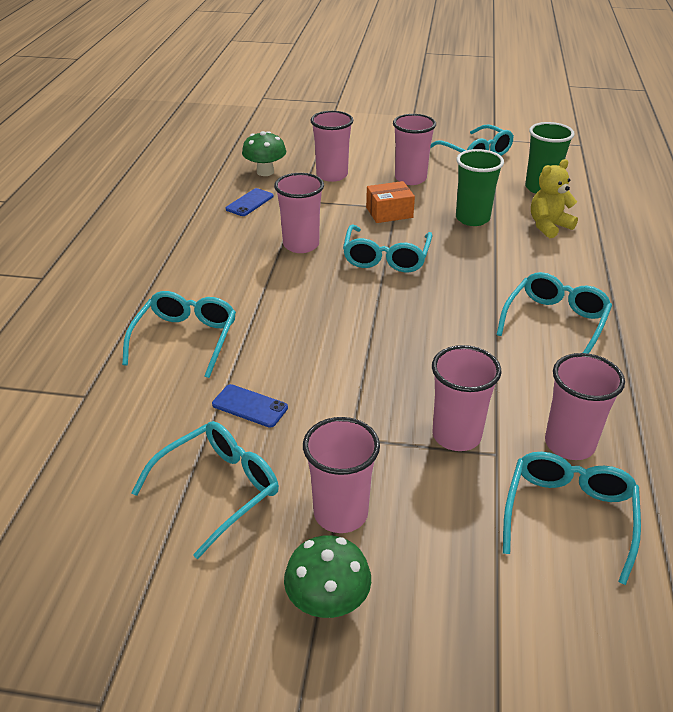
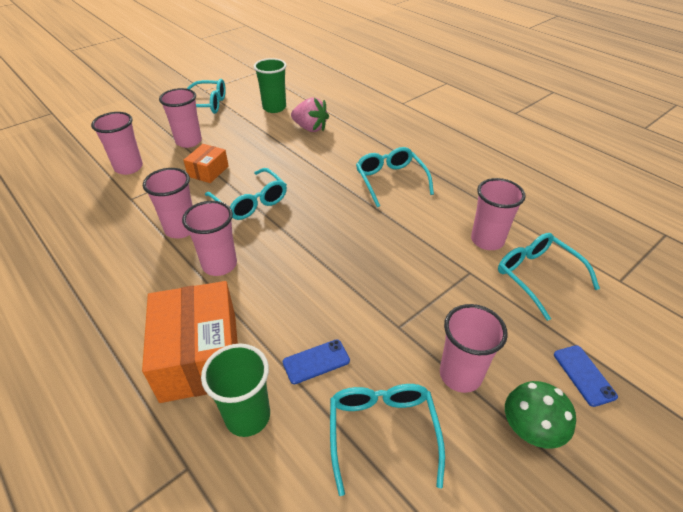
camera: 50 degrees left, 5 degrees up
(185, 339) = (200, 356): turquoise glasses -> orange box
(249, 202) = (92, 223): blue phone -> blue phone (584, 375)
(265, 172) = (69, 193): green mushroom -> none
(456, 435) = (441, 278): pink cup -> pink cup (219, 265)
(472, 218) = (264, 147): green cup -> green cup (247, 416)
(548, 226) = (310, 128): yellow teddy bear -> pink strawberry

